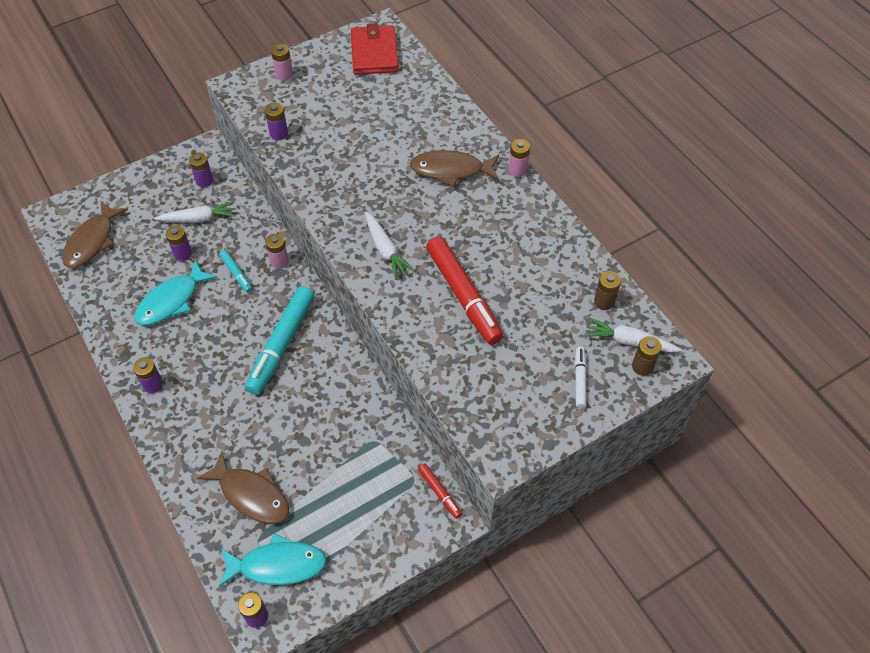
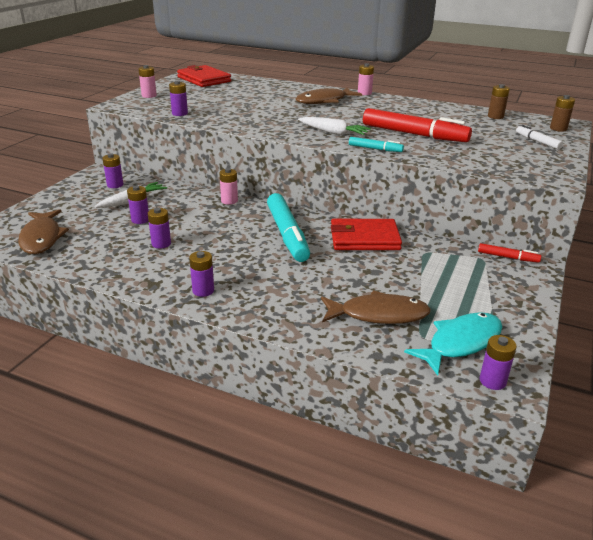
camera: 35 degrees left, 25 degrees down
(171, 300) = (161, 244): turquoise fish -> purple battery
(236, 274) = (202, 215): turquoise marker -> turquoise marker (375, 149)
(341, 389) = (364, 238): none -> red wallet
(629, 341) = (534, 124): white carrot -> none

